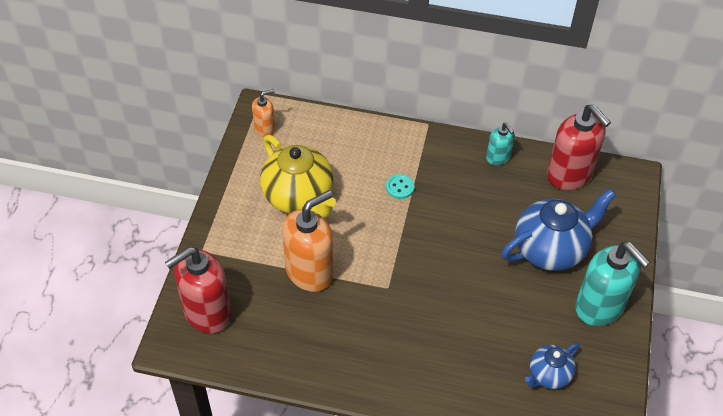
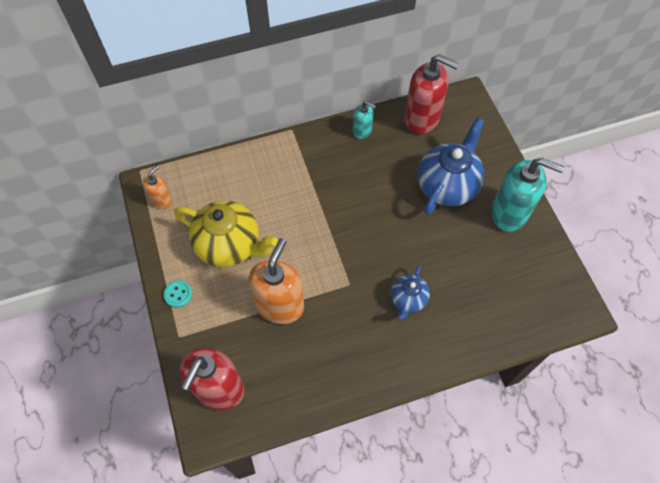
camera: 30 degrees left, 10 degrees up
(400, 187) = (304, 194): turquoise button -> turquoise button (178, 294)
(548, 375) = (510, 287): blue teapot -> blue teapot (408, 299)

